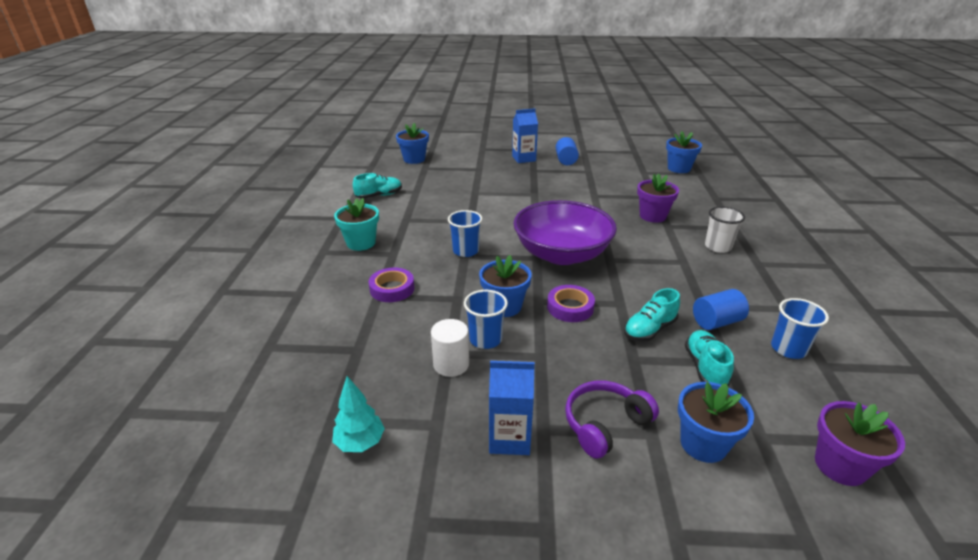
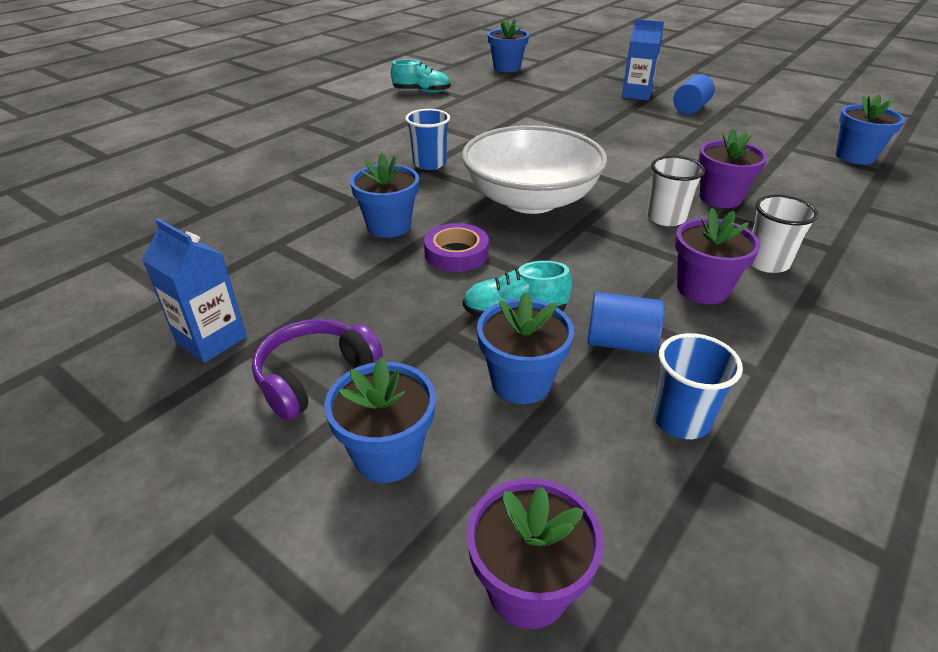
camera: 35 degrees right, 5 degrees up
(360, 443) = (101, 281): turquoise tree -> none
(361, 243) = (343, 127): turquoise flower pot -> none
(392, 289) = (311, 173): purple tape -> none
(451, 364) = (261, 255): white cylinder -> none
(485, 339) = (325, 247): blue cup -> none
(562, 254) = (530, 200): purple bowl -> white bowl
(604, 424) = (314, 376): purple headphones -> purple headphones turned 45 degrees counterclockwise
(644, 238) = (666, 218): none -> white cup
(705, 368) = (521, 382): turquoise shoe -> blue flower pot
(711, 274) = (702, 289): none -> purple flower pot

